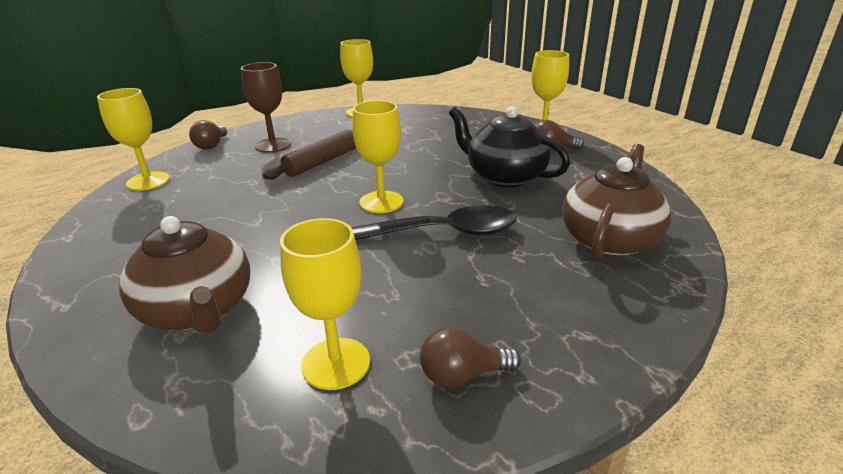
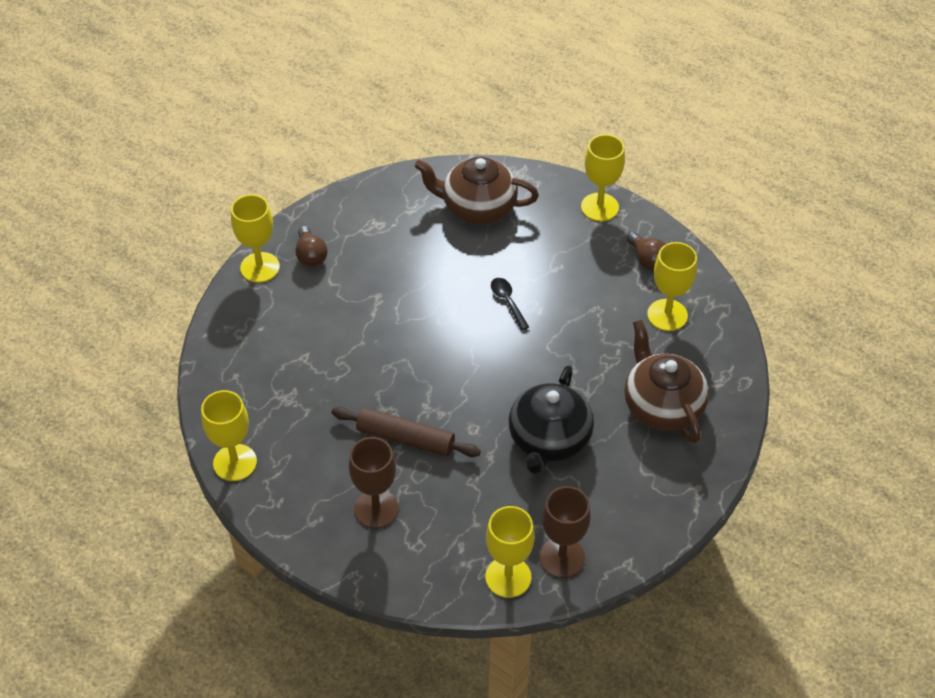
camera: 110 degrees left, 20 degrees up
(126, 206) = (562, 557): none -> brown goblet
(198, 310) = (662, 406): brown teapot -> brown teapot turned 60 degrees counterclockwise
(211, 145) = (397, 576): brown light bulb -> none
(381, 202) = (474, 357): yellow goblet -> yellow goblet (599, 207)
(443, 232) = (507, 301): black spoon -> black spoon, size x0.49
(504, 176) = (390, 281): black teapot -> black teapot (549, 440)

